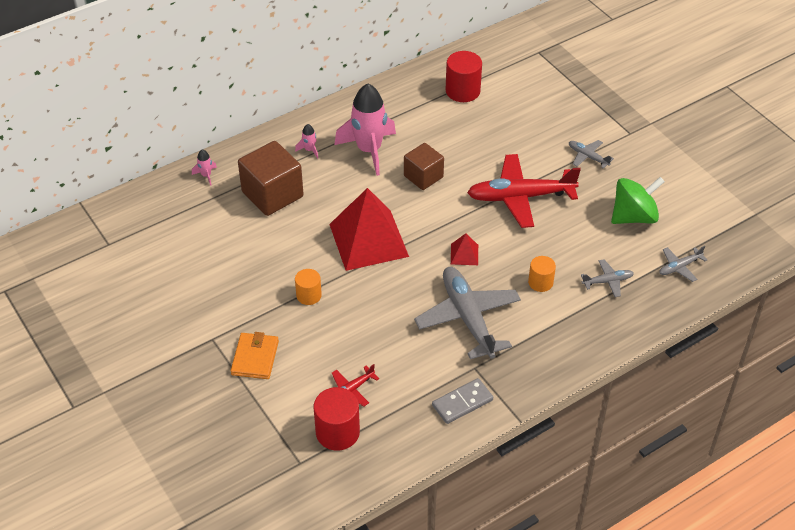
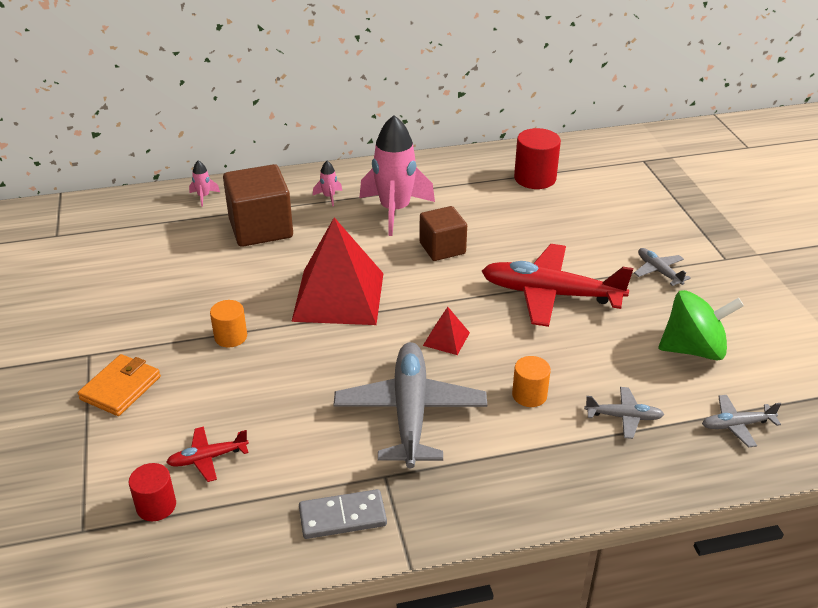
camera: 20 degrees right, 10 degrees down
(337, 432) = (156, 506): red cylinder -> red cylinder, size x0.62

